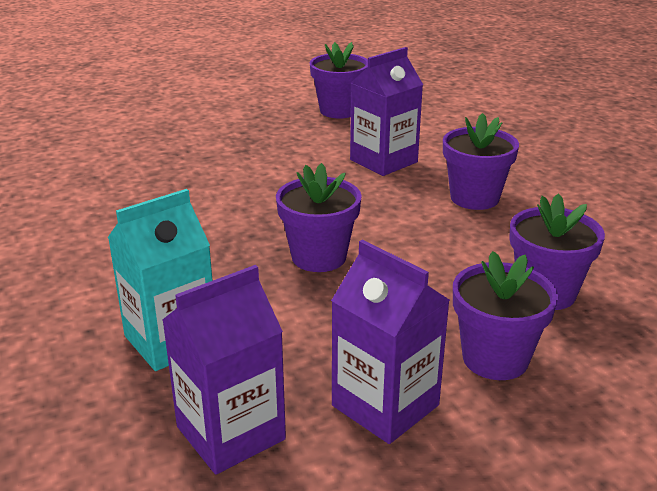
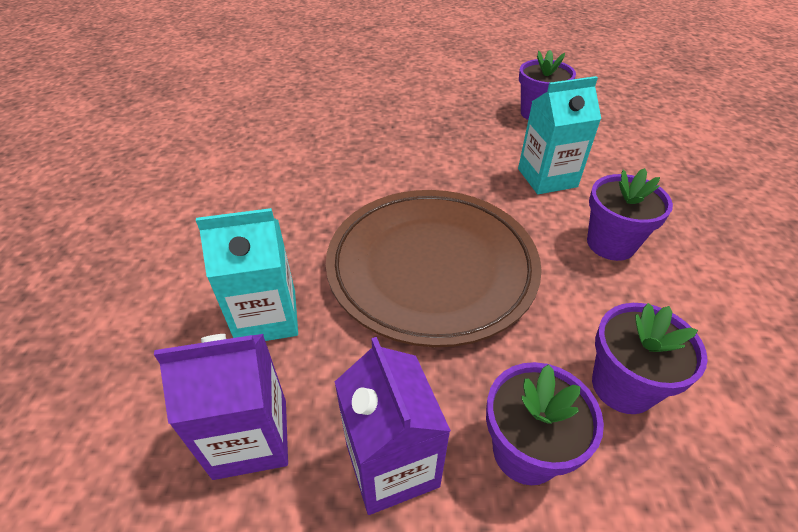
camera: 25 degrees right, 15 degrees up
(319, 257) = (431, 268): purple flower pot -> brown plate
(383, 161) = (547, 178): purple carton -> turquoise carton

